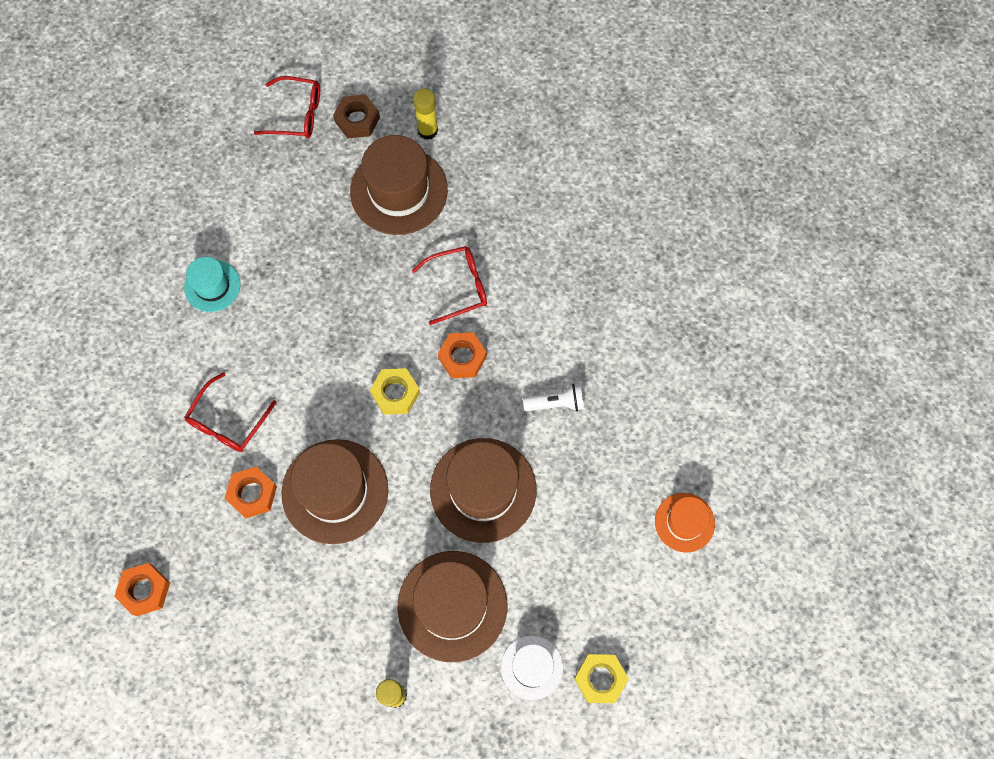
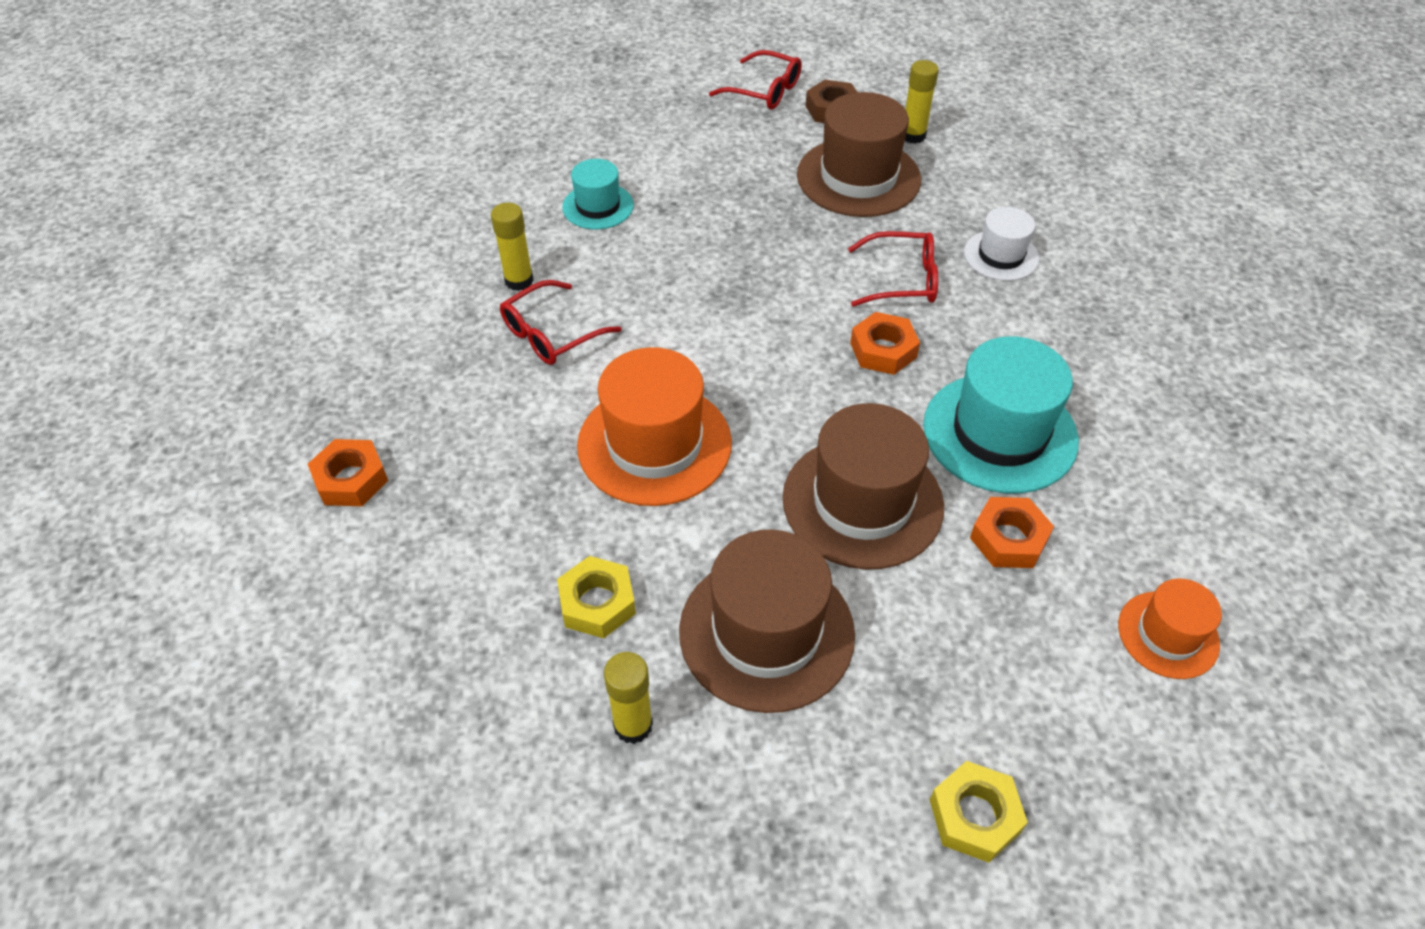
camera: 20 degrees right, 20 degrees down
(183, 380) = (519, 281): none -> yellow glue stick
(252, 494) = (544, 416): orange nut -> orange nut (1008, 539)
(335, 491) = (654, 444): brown hat -> orange hat
(395, 393) = (779, 363): yellow nut -> yellow nut (597, 603)
(532, 667) = (864, 759): white hat -> white hat (1001, 255)
(556, 403) = (1000, 433): white flashlight -> turquoise hat

